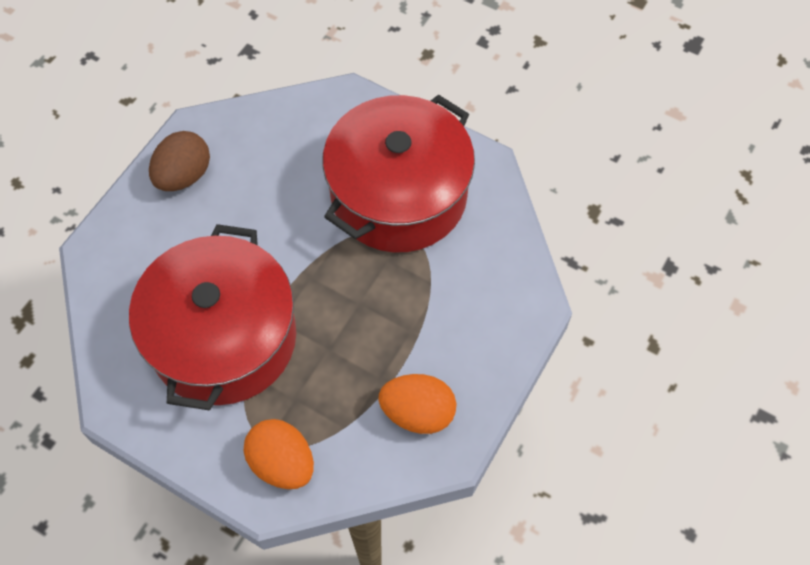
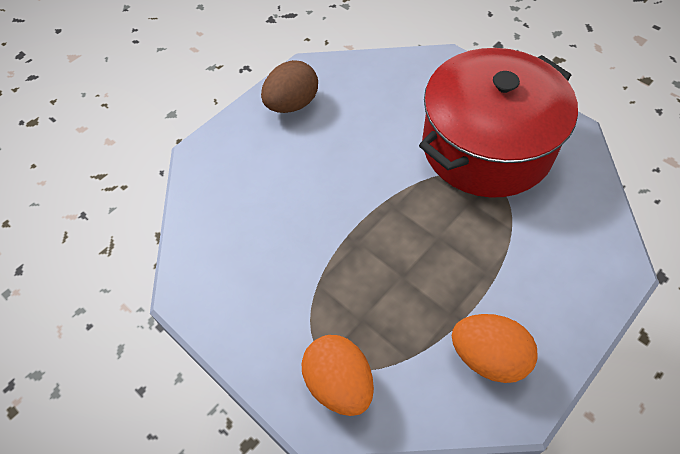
camera: 15 degrees right, 5 degrees down
(223, 338) = (301, 249): red pot -> none

